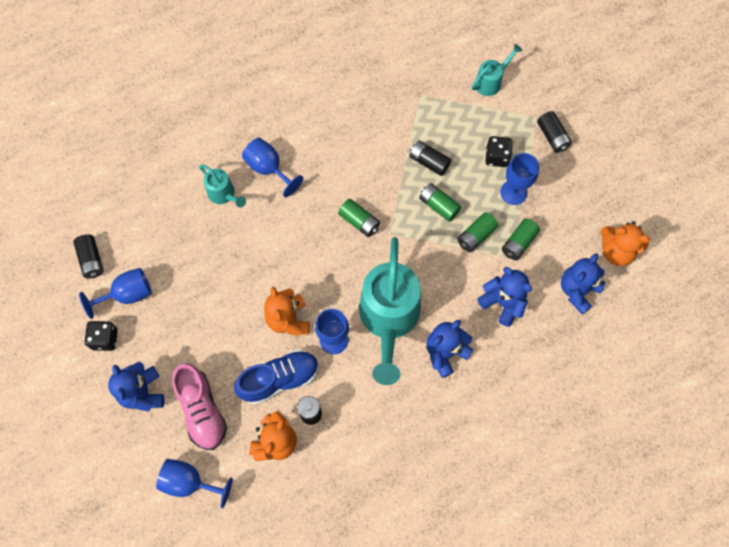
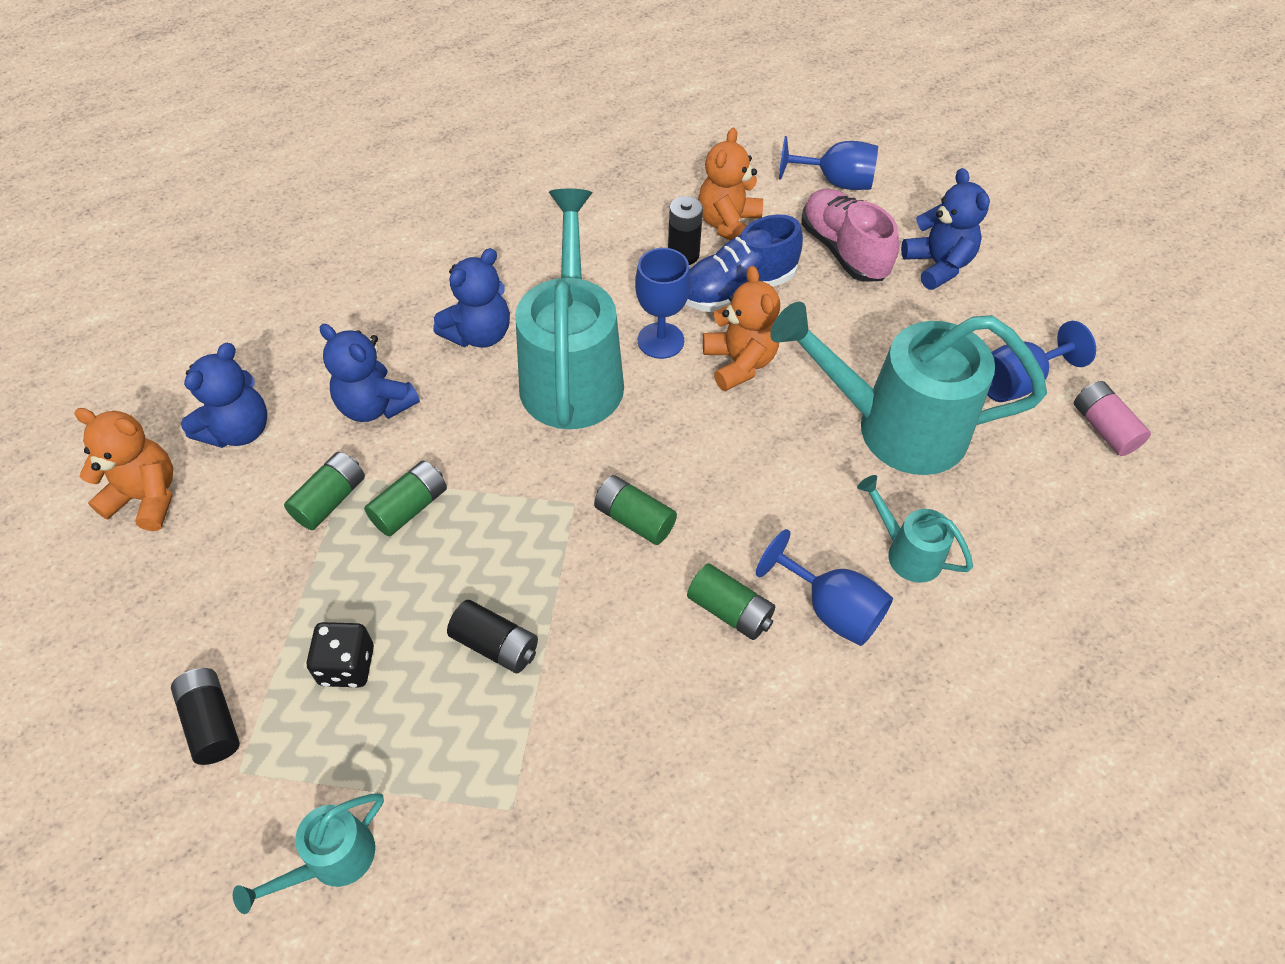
camera: 175 degrees right, 15 degrees down
(91, 260) = (1104, 428): black battery -> pink battery
(105, 339) = (1025, 323): black dice -> none
(208, 268) = (894, 427): none -> turquoise watering can
(439, 206) = (479, 557): green battery -> green battery (730, 611)
(513, 192) = (323, 593): blue goblet -> none

